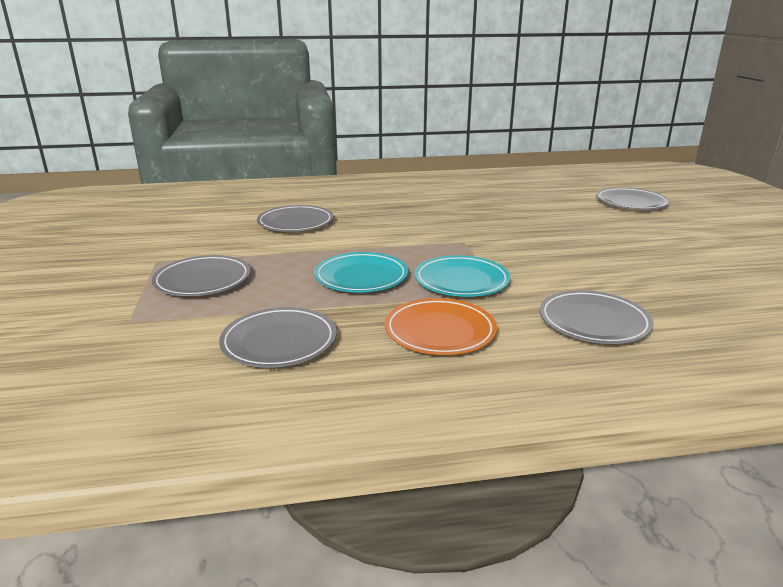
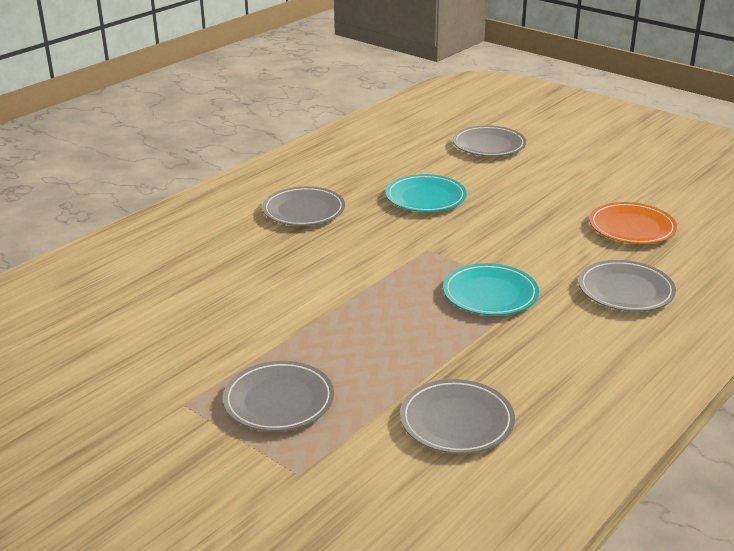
camera: 40 degrees left, 5 degrees up
(295, 223) = (235, 292): grey plate -> grey plate (303, 211)
(361, 277) = (409, 328): turquoise plate -> turquoise plate (425, 198)
(440, 331) = (547, 350): orange plate -> orange plate (631, 228)

